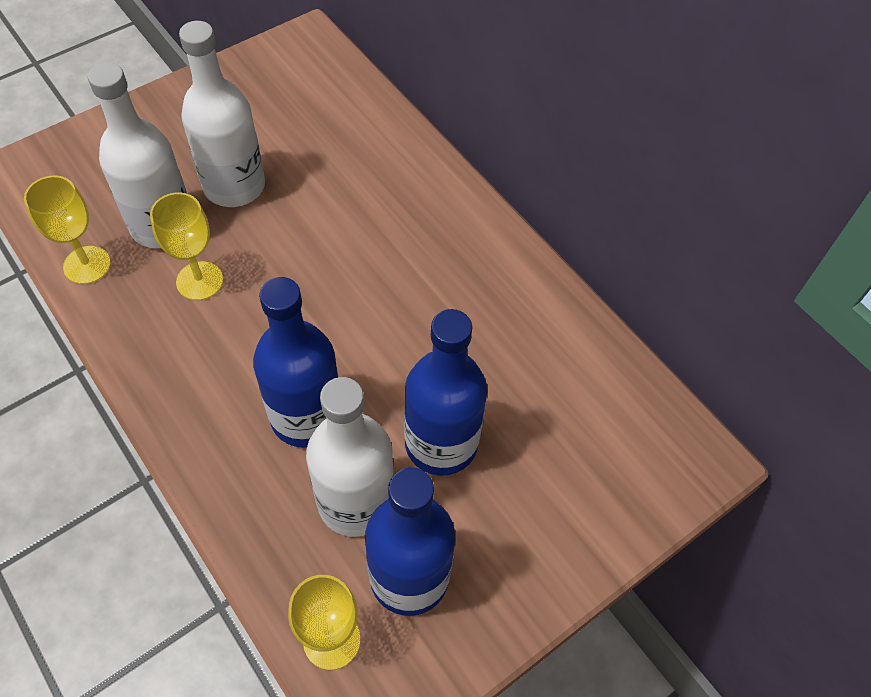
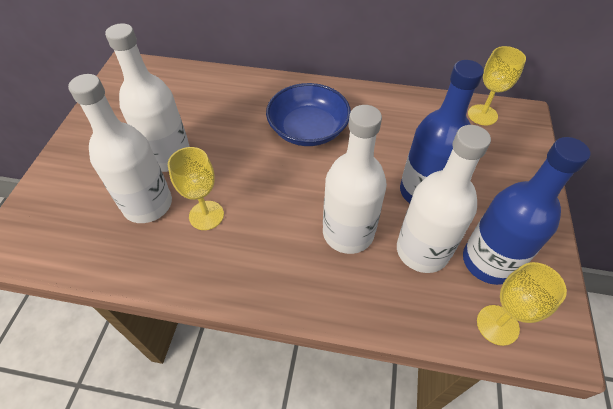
camera: 40 degrees left, 5 degrees down
(87, 265) = (122, 260): yellow goblet -> yellow goblet (482, 115)
(306, 416) = (348, 233): blue bottle -> white bottle
(408, 265) = (308, 129): none -> blue bowl

